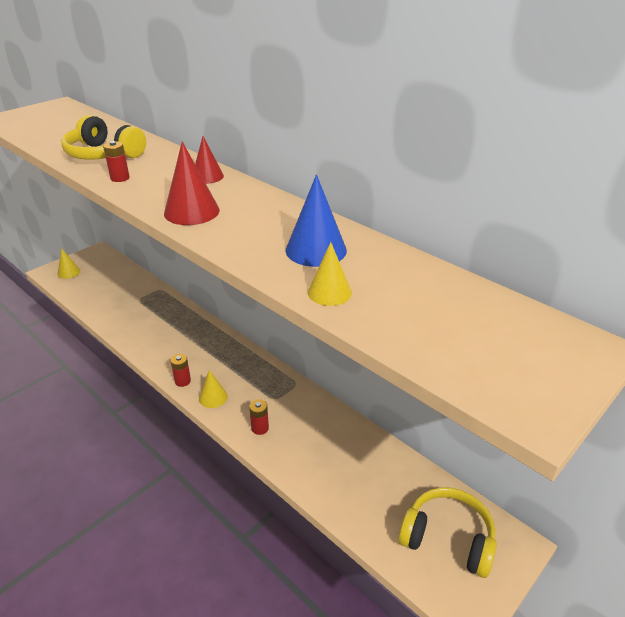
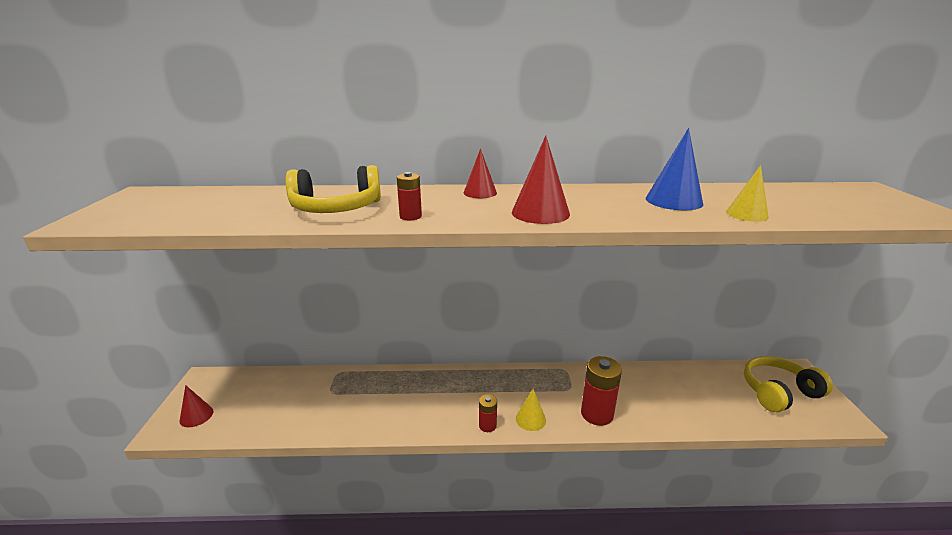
camera: 45 degrees left, 10 degrees down
(68, 272) = (196, 416): yellow cone -> red cone
(260, 428) = (597, 414): red battery -> red battery, size x1.86

